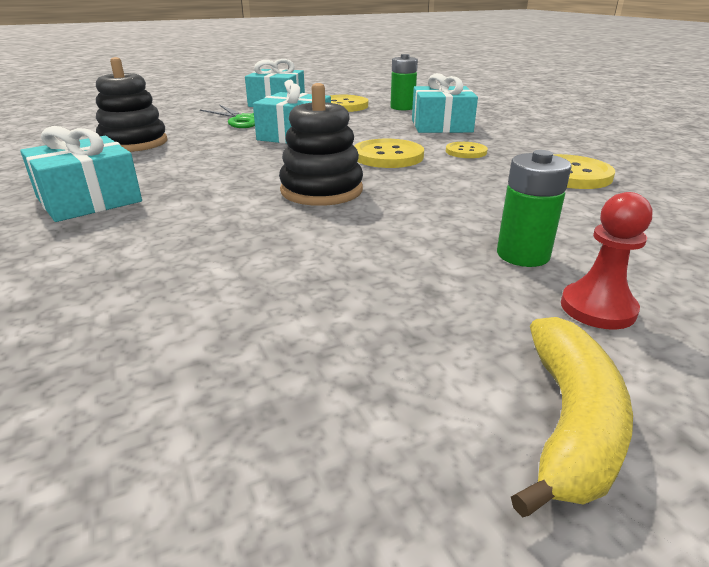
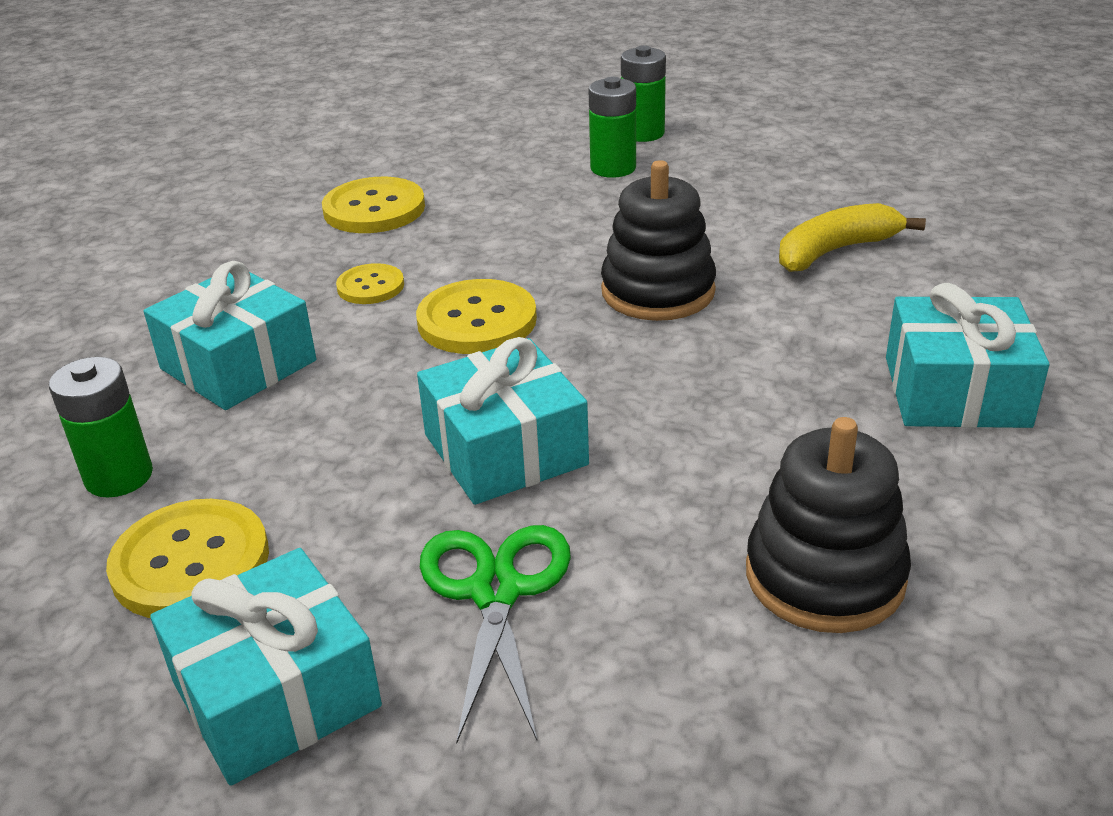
camera: 135 degrees left, 5 degrees up
(570, 423) = (753, 114): yellow banana -> yellow banana (835, 251)
(597, 308) = (642, 133): red pawn -> green battery

